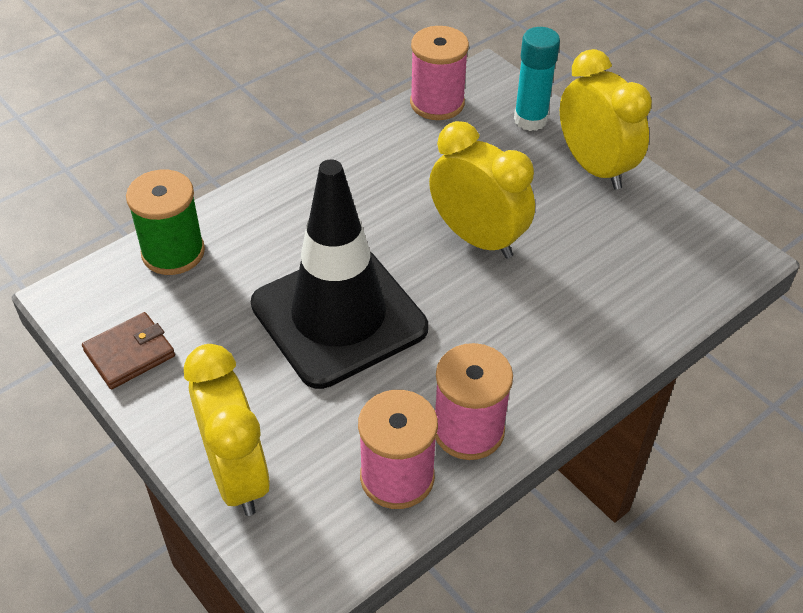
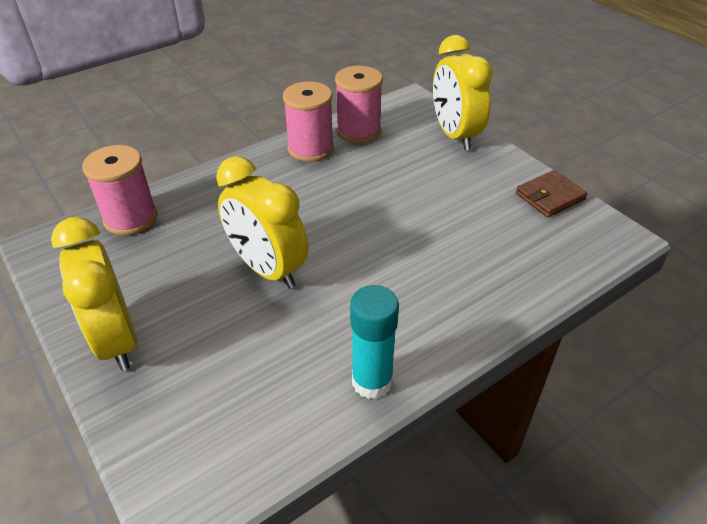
camera: 175 degrees left, 5 degrees down
(173, 252) = (547, 269): green spool -> none
(339, 316) = (395, 213): black traffic cone -> none
(437, 103) = (267, 451): pink spool -> pink spool (130, 218)
(530, 120) = (155, 414): turquoise glue stick -> turquoise glue stick (372, 381)

